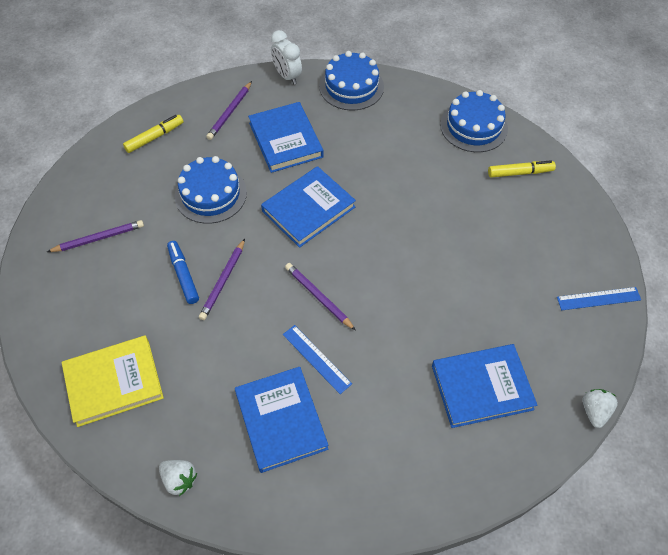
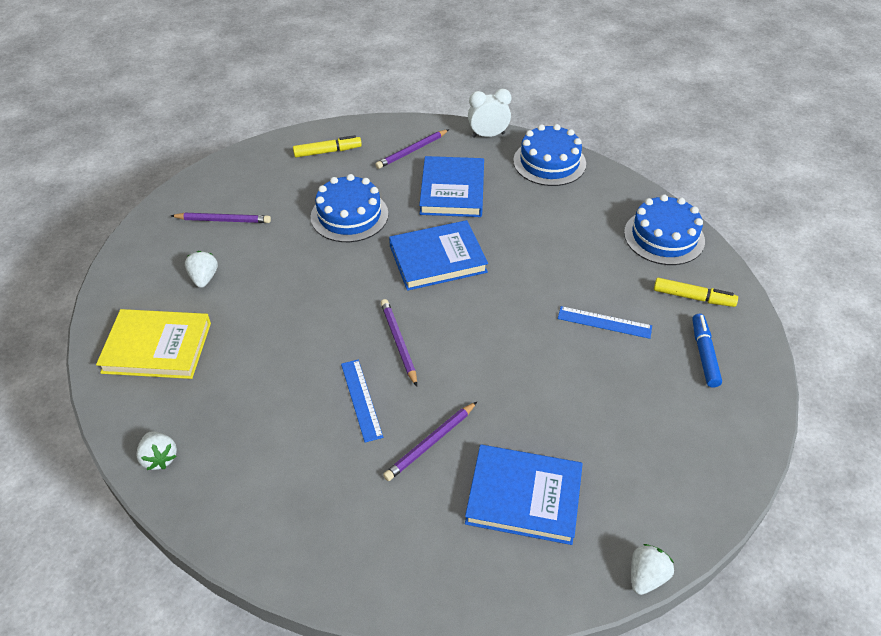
camera: 25 degrees right, 10 degrees down
(116, 301) = (204, 278): none -> white strawberry
(183, 275) = (279, 277): blue marker -> blue marker (704, 354)
(223, 281) = (313, 295): purple pencil -> purple pencil (430, 443)
(281, 420) = (290, 443): blue book -> none
(287, 76) = (488, 135): white clock -> white clock turned 90 degrees clockwise
(598, 298) = (719, 457): blue ruler -> blue ruler (604, 322)

